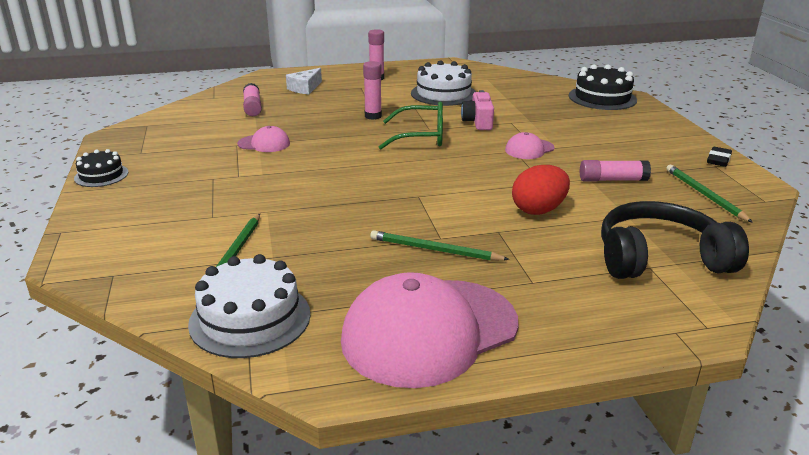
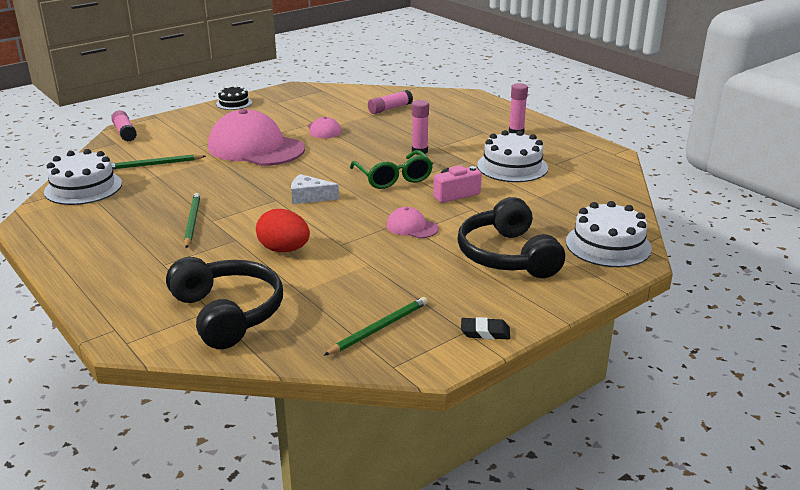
camera: 65 degrees right, 0 degrees up
(305, 88) = (454, 114): white cheese -> white cheese (309, 197)
(429, 331) = (86, 240): pink cap -> pink cap (256, 148)
(602, 98) = (608, 245): black cake -> white cake
(602, 128) = (507, 256): none -> black headphones
(612, 180) = (375, 275): pink glue stick -> pink glue stick (125, 132)

